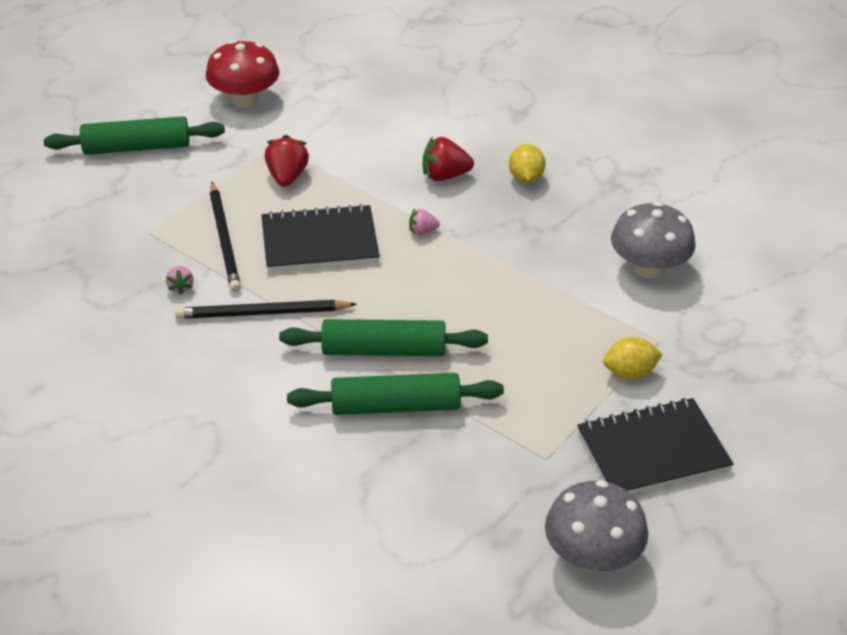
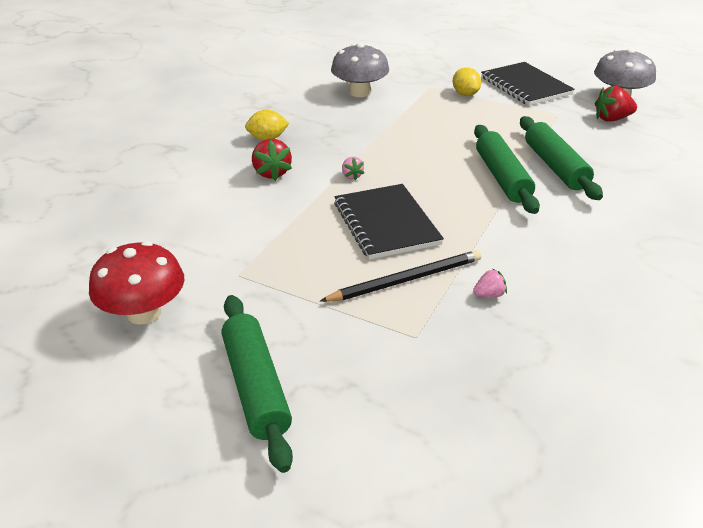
camera: 100 degrees left, 5 degrees down
(262, 313) = (496, 240): black pencil -> none
(287, 177) = (292, 257): red strawberry -> red strawberry (612, 119)

